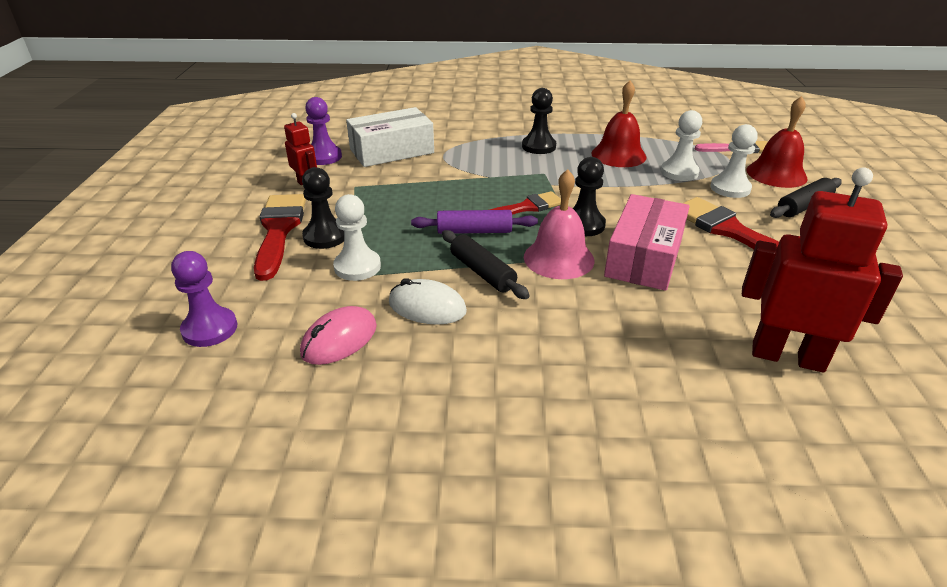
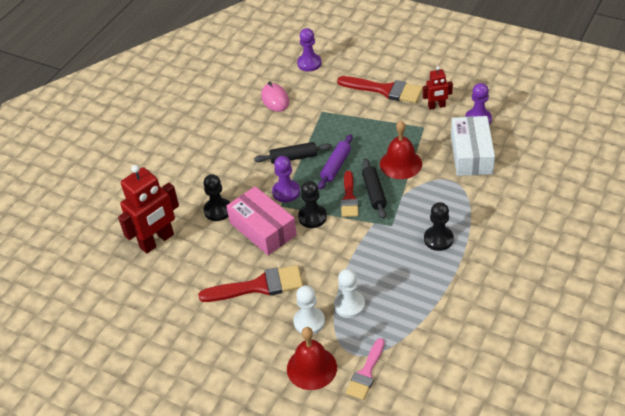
camera: 120 degrees right, 10 degrees up
(325, 236) = (367, 106): black pawn -> black pawn (218, 210)
(357, 267) = (329, 113): white pawn -> none
(427, 307) = (279, 131): white mouse -> none
(558, 258) = (286, 192): pink bell -> purple pawn
(618, 155) = (398, 282): red bell -> red bell (400, 164)
(803, 206) = (261, 349): black rolling pin -> black rolling pin (374, 192)

